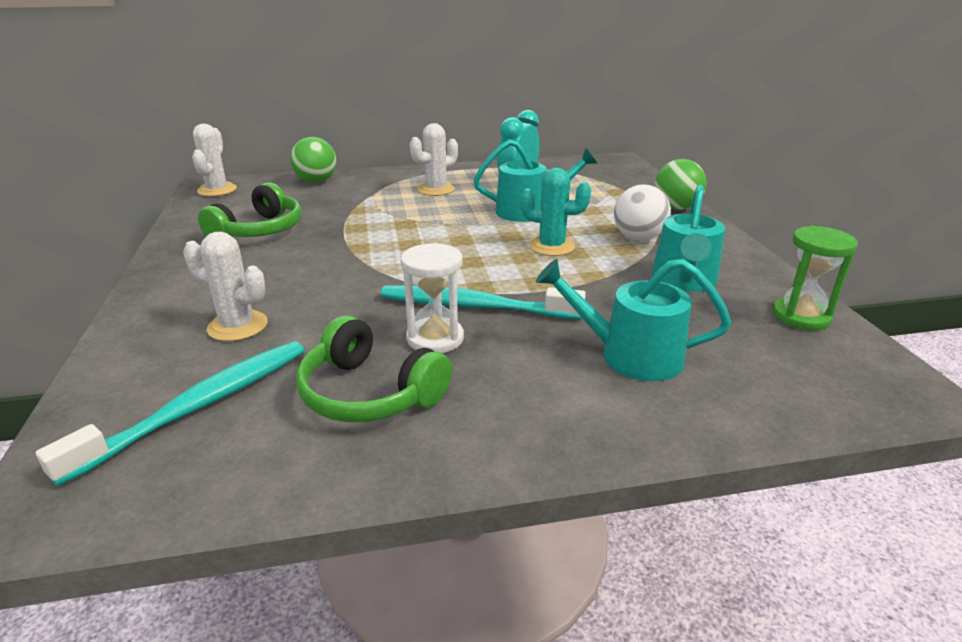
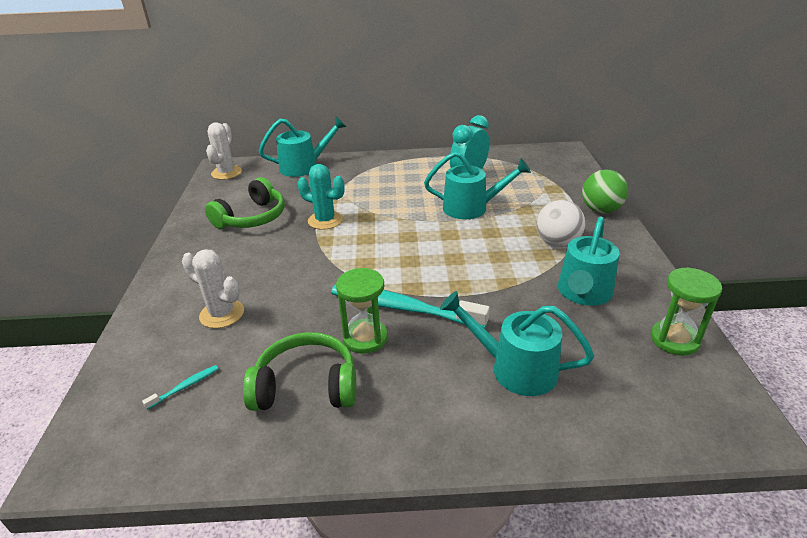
camera: 10 degrees right, 5 degrees up
(199, 406) = (185, 387): turquoise toothbrush -> turquoise toothbrush, size x0.40
(316, 181) = (304, 166): green ball -> turquoise watering can
(370, 393) = (306, 386): green headphones -> green headphones turned 135 degrees clockwise
(435, 338) = (365, 338): white hourglass -> green hourglass
(436, 189) = (399, 180): white cactus -> none
(551, 246) = (480, 248): turquoise cactus -> turquoise cactus (325, 220)

